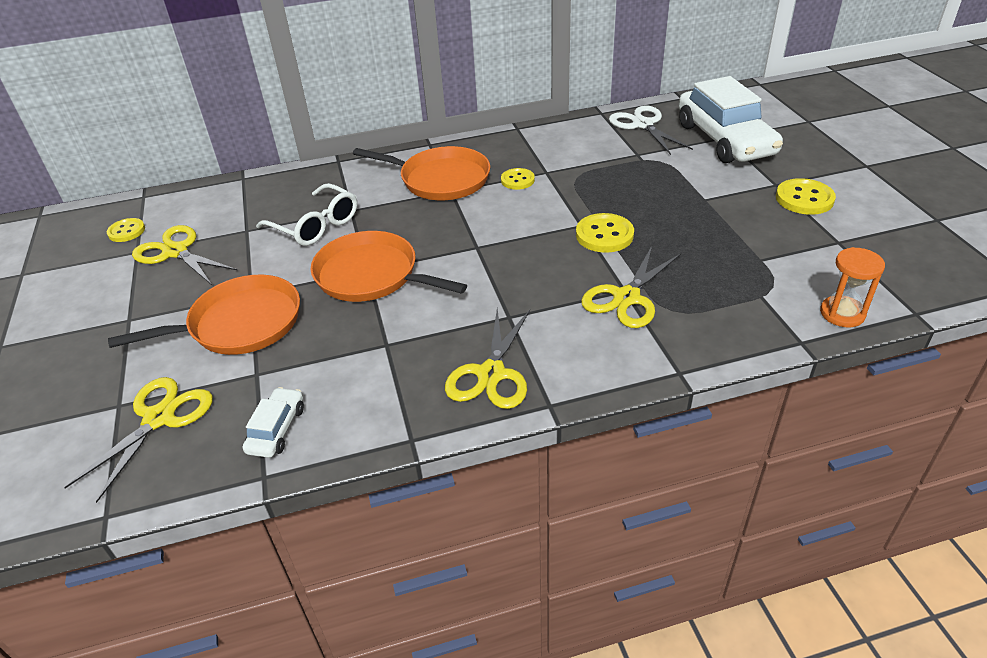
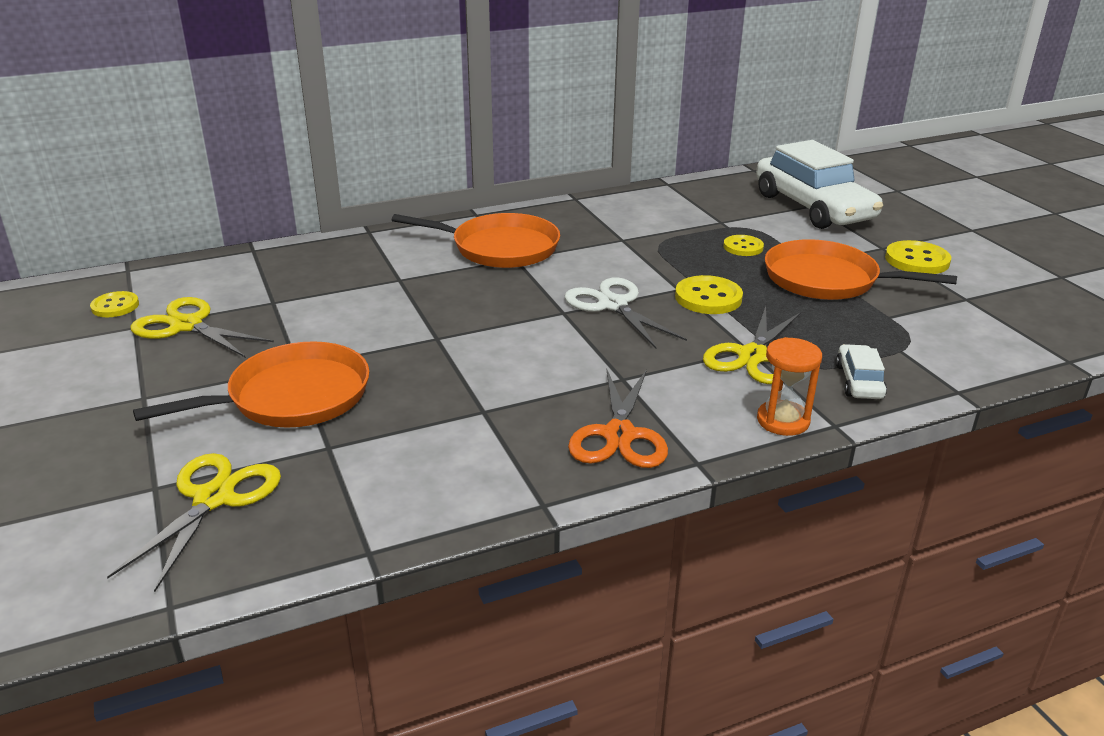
camera: 10 degrees left, 10 degrees down
(277, 429) = (371, 502): white car -> white car (859, 381)
(315, 225) = (360, 295): white glasses -> none
(372, 275) = (444, 343): orange pan -> orange pan (827, 279)
(491, 374) = (619, 435): yellow scissors -> orange scissors
(517, 180) = (591, 247): yellow button -> yellow button (743, 247)
(643, 125) = (718, 194): white scissors -> white scissors (613, 305)
(842, 313) = (992, 364): orange hourglass -> orange hourglass (783, 421)

